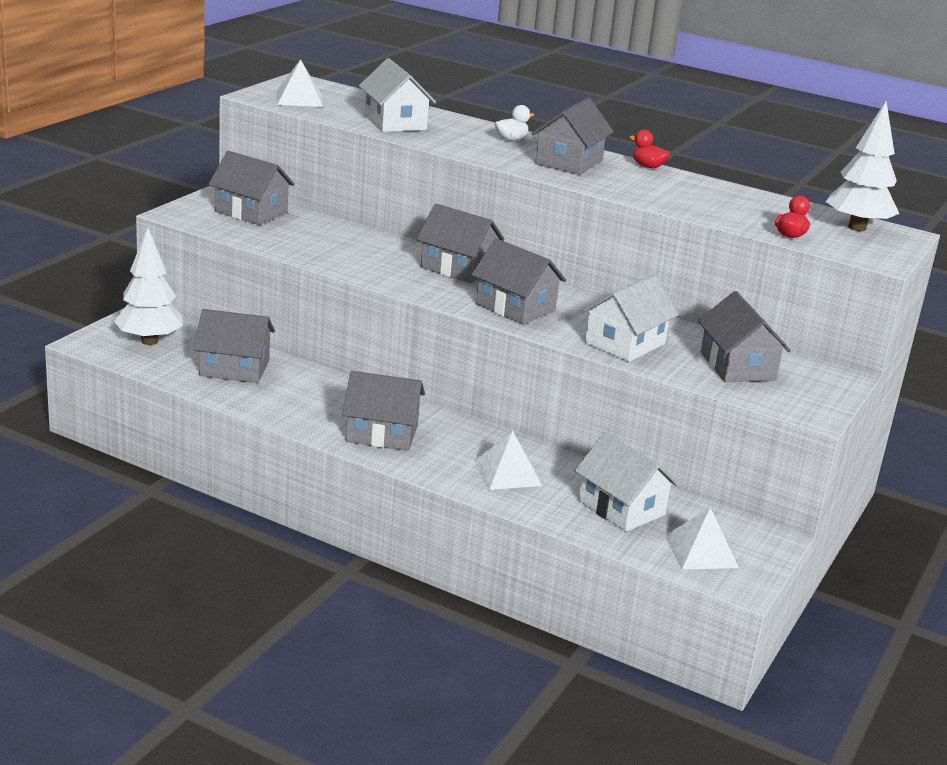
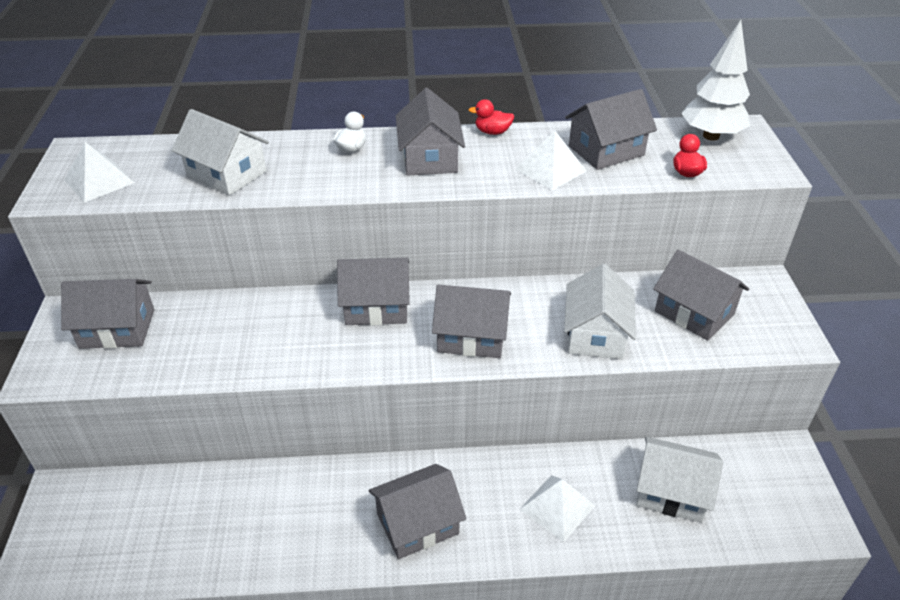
camera: 30 degrees left, 15 degrees up
(149, 341) = (94, 528): white tree -> none
(234, 368) = (211, 516): grey house -> grey house (606, 150)
(701, 551) = (767, 507): white pyramid -> white pyramid (551, 170)

